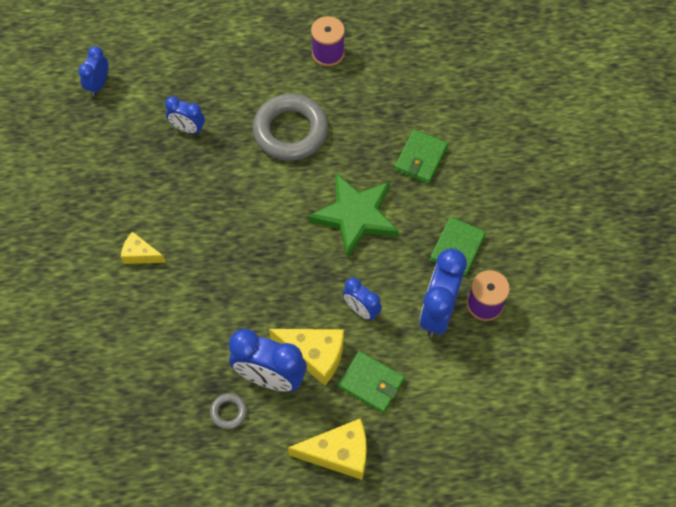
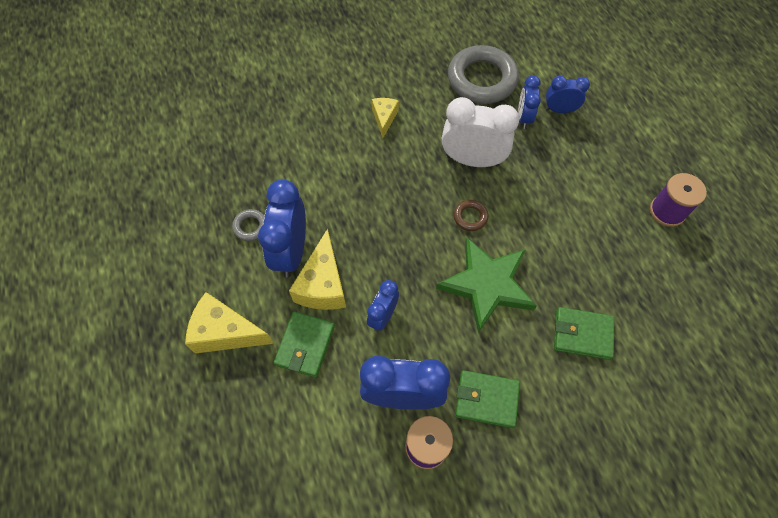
camera: 75 degrees right, 0 degrees up
(98, 84) = (538, 42): blue clock -> blue clock (559, 110)
(221, 188) = (472, 160): none -> white clock
(283, 209) = (470, 217): none -> brown ring
(290, 131) = (559, 201): grey ring -> grey ring (482, 79)
(338, 453) = (226, 332): yellow cheese -> yellow cheese turned 120 degrees clockwise

